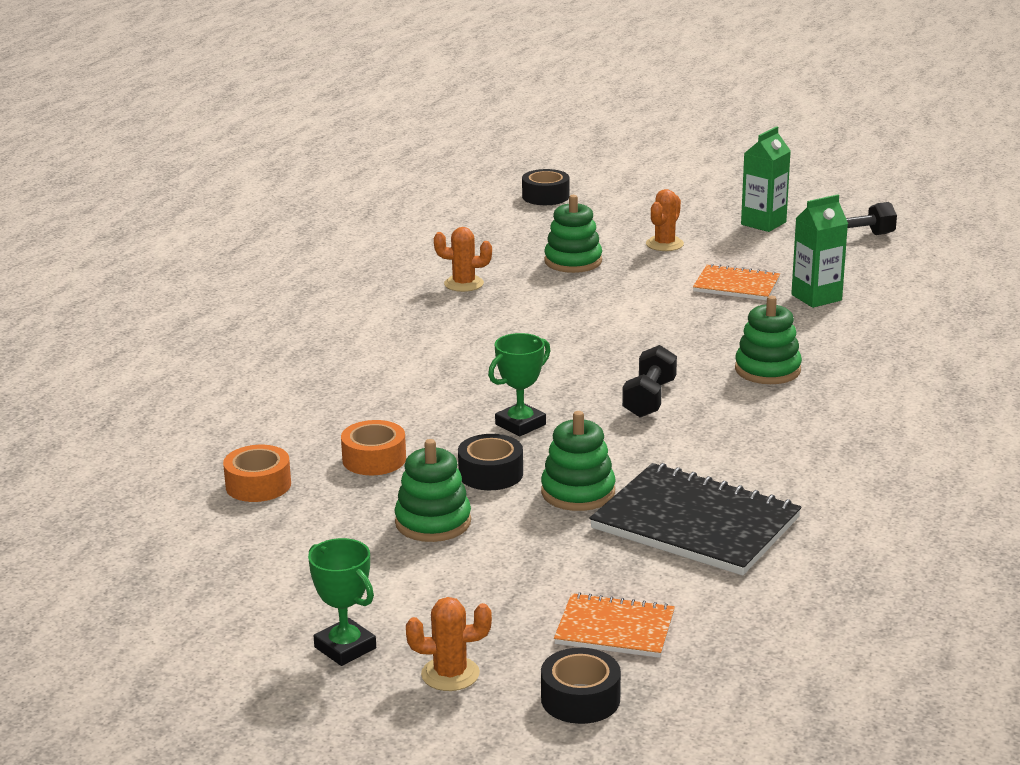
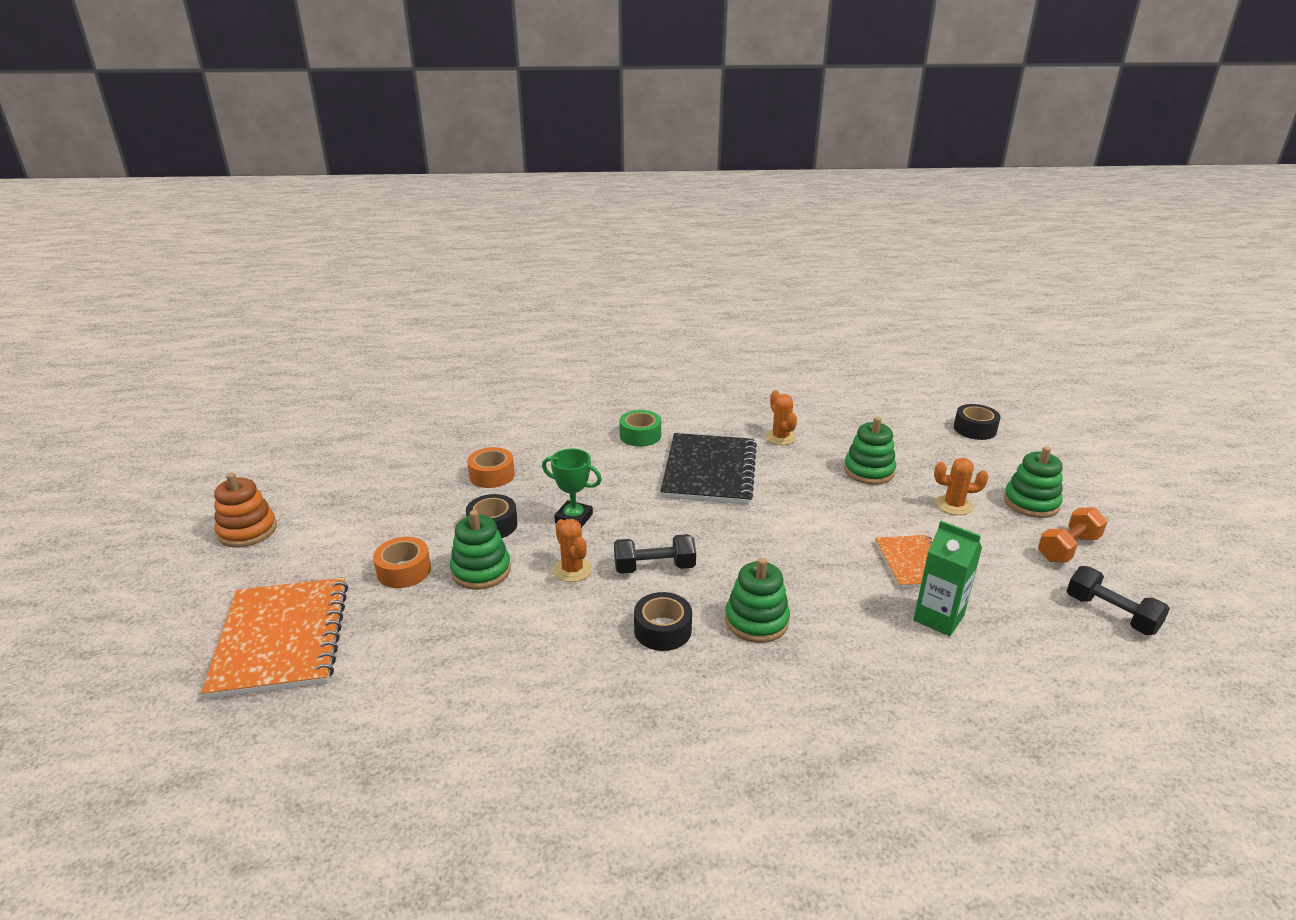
camera: 65 degrees right, 5 degrees up
(258, 485) = (440, 446): orange tape -> orange tape (404, 571)
(345, 648) = (247, 531): green trophy -> orange stacking toy
(375, 355) = (640, 435): none -> green tape
(433, 522) = (414, 520): green stacking toy -> green stacking toy (1031, 503)
(450, 674) = (216, 580): orange cactus -> orange cactus (572, 570)
(580, 699) = (183, 646): black tape -> black tape (662, 630)
(615, 629) = (281, 639): orange notebook -> orange notebook, size x1.75
(695, 523) = (453, 643): black notebook -> black notebook (709, 471)
(763, 223) = (1068, 548): green carton -> orange dumbbell

